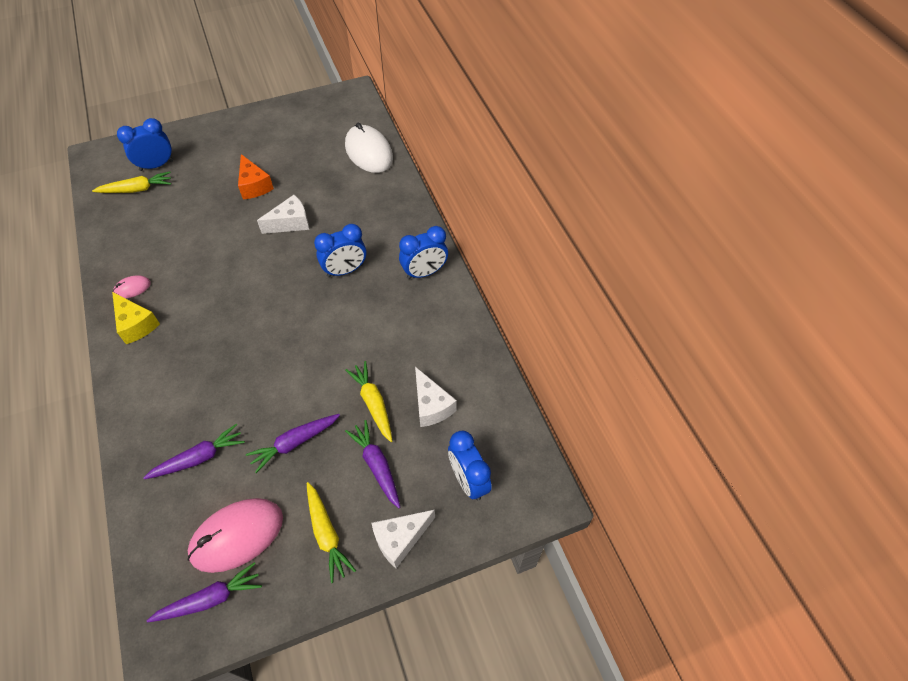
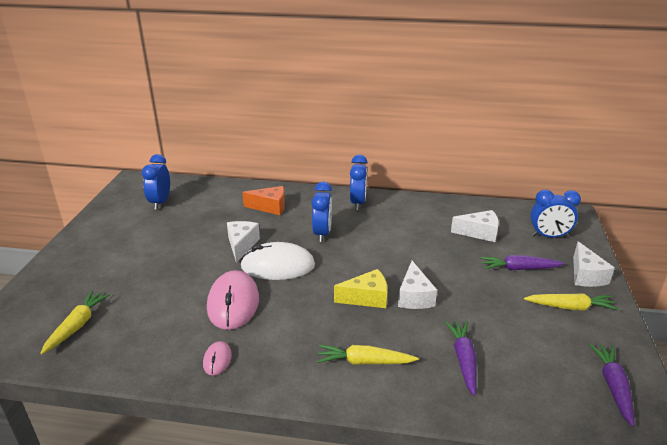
camera: 60 degrees left, 25 degrees down
(136, 324) = (270, 367): yellow cheese -> yellow cheese (367, 298)
(156, 165) = (61, 304): blue clock -> blue clock (160, 202)
(237, 535) = (555, 355): pink mouse -> pink mouse (233, 303)
(254, 186) = (173, 252): orange cheese -> orange cheese (270, 207)
(276, 386) = (414, 296): none -> white cheese
(294, 443) = (477, 301): purple carrot -> none
(369, 152) = (209, 191): white mouse -> white mouse (277, 266)
(373, 403) = (462, 255): yellow carrot -> yellow carrot (364, 362)

